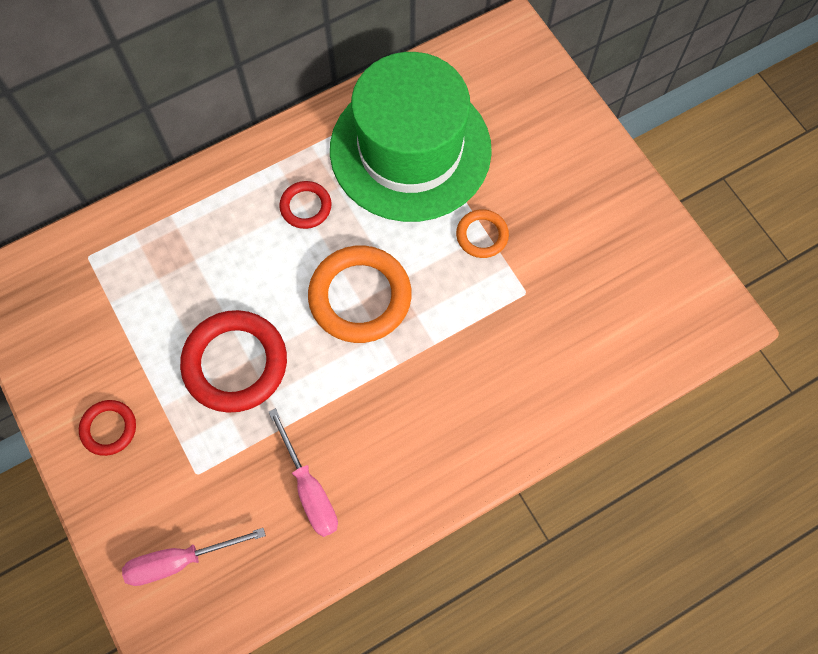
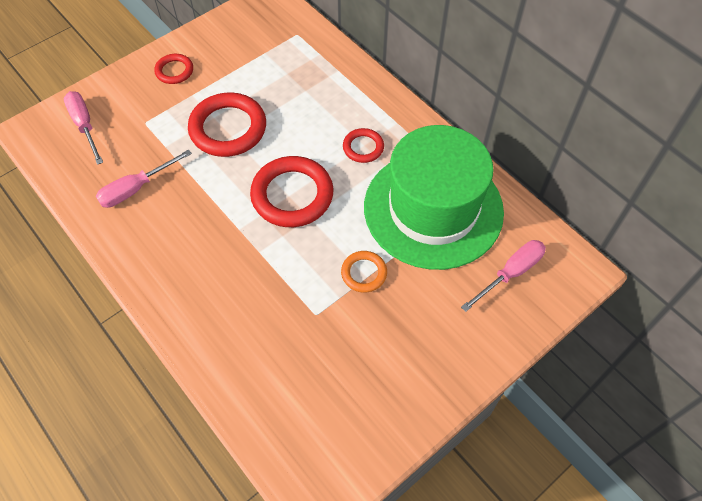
camera: 80 degrees right, 10 degrees down
(360, 297) = (292, 195): orange ring -> red ring
(505, 95) = (510, 273): none -> pink screwdriver

